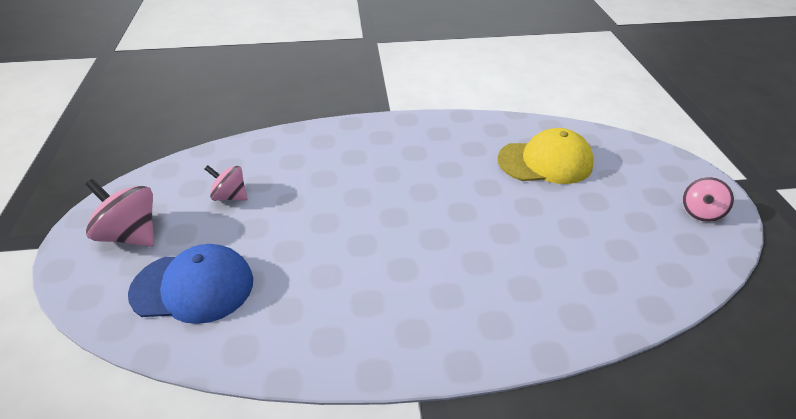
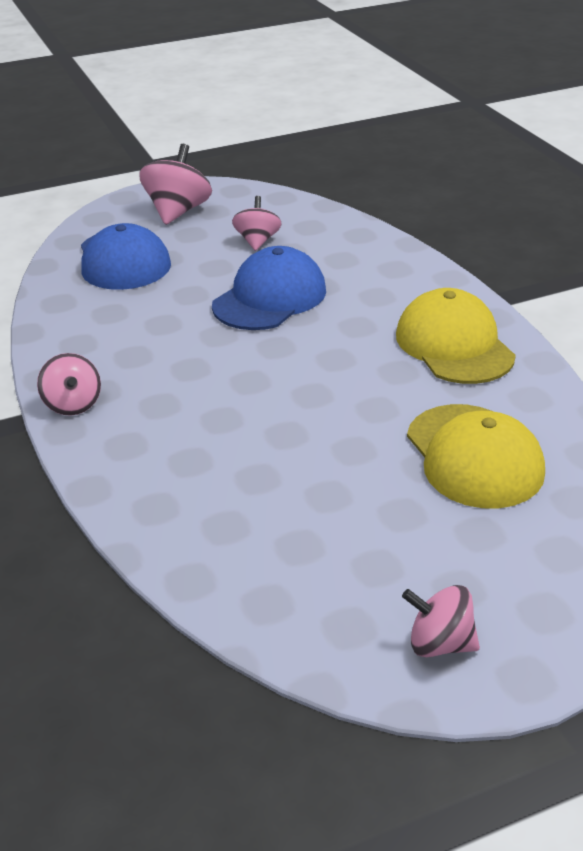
camera: 75 degrees right, 5 degrees down
(324, 206) = (270, 298): none -> blue cap
(427, 354) = (73, 404): none -> pink spinning top
(430, 140) = (454, 345): none -> yellow cap

